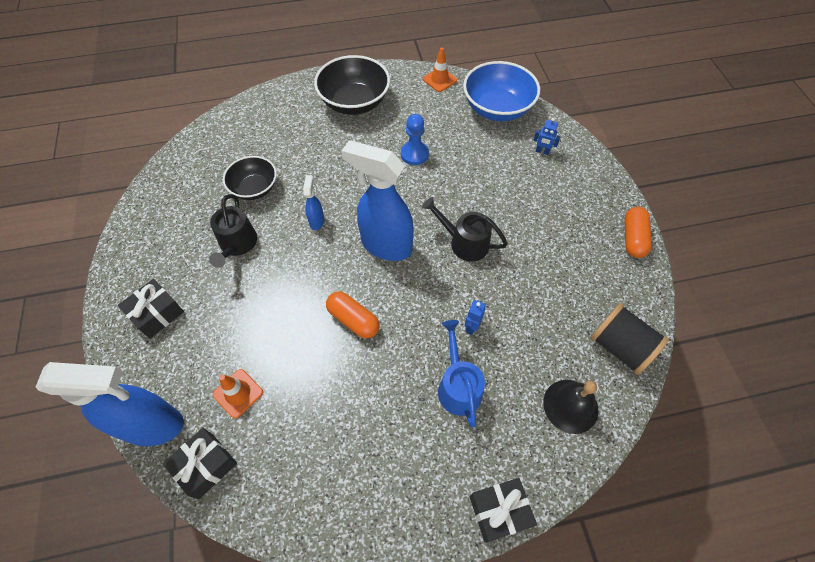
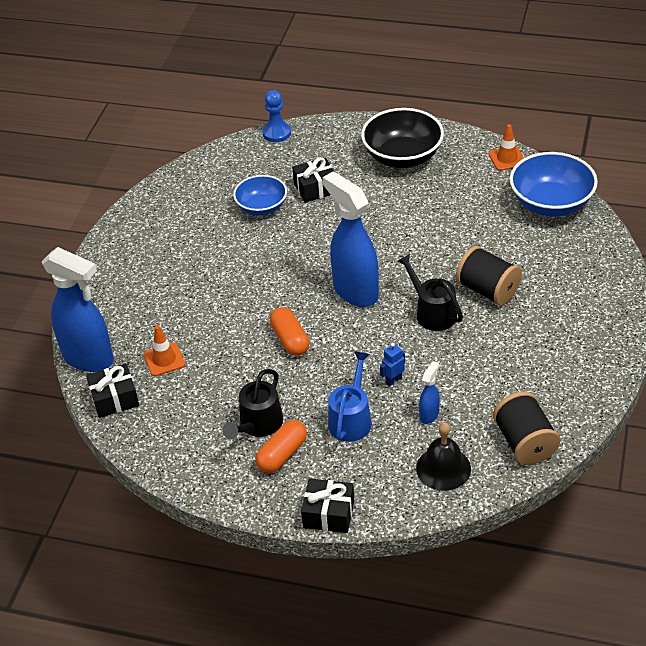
camera: 30 degrees right, 15 degrees down
(157, 314) = (128, 281): black gift -> black gift (315, 188)
(237, 244) = (221, 249): black watering can -> black watering can (258, 424)
(254, 188) = (262, 207): black bowl -> blue bowl
(317, 221) = (303, 252): blue spray bottle -> blue spray bottle (429, 414)
(414, 154) = (433, 222): blue pawn -> blue pawn (276, 133)
(496, 204) = (487, 290): none -> black spool
(542, 151) = (571, 257): blue robot -> none
(633, 238) = (610, 362): orange capsule -> orange capsule (282, 454)

